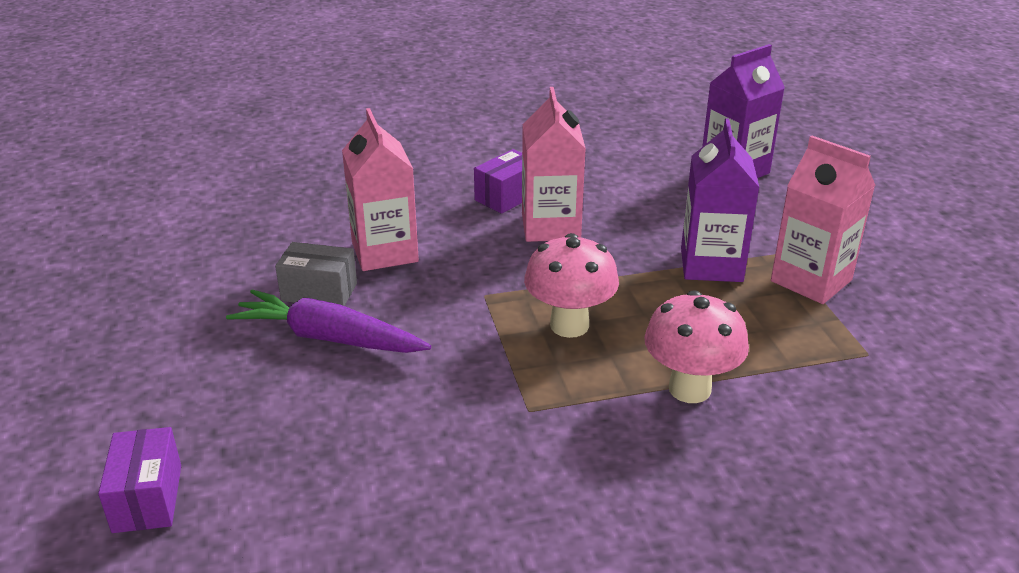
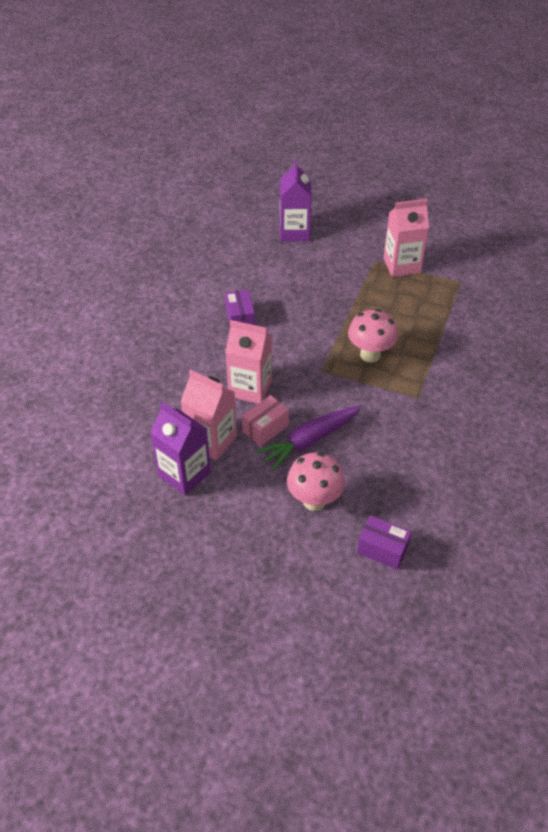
camera: 55 degrees left, 15 degrees up
(319, 292) = (265, 428): grey box -> pink box
(550, 226) = (284, 319): pink carton -> pink carton (211, 441)
(689, 389) = (442, 343): pink mushroom -> pink mushroom (314, 500)
(711, 265) = (364, 286): purple carton -> purple carton (184, 474)

